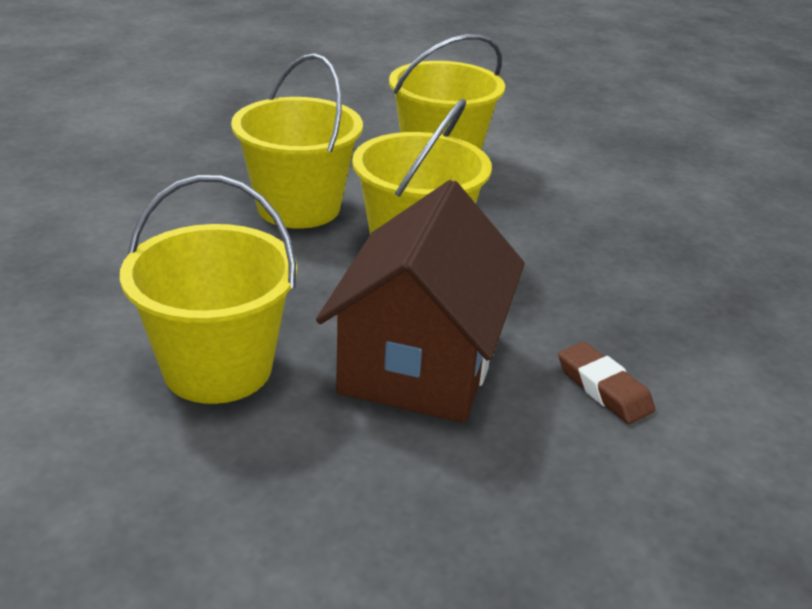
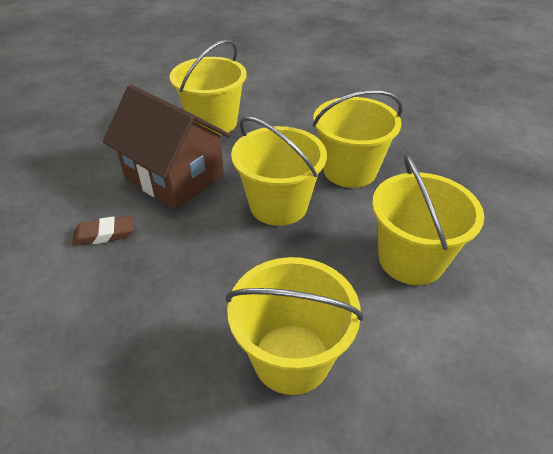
camera: 115 degrees right, 10 degrees up
(623, 206) = (291, 358): none -> yellow bucket

